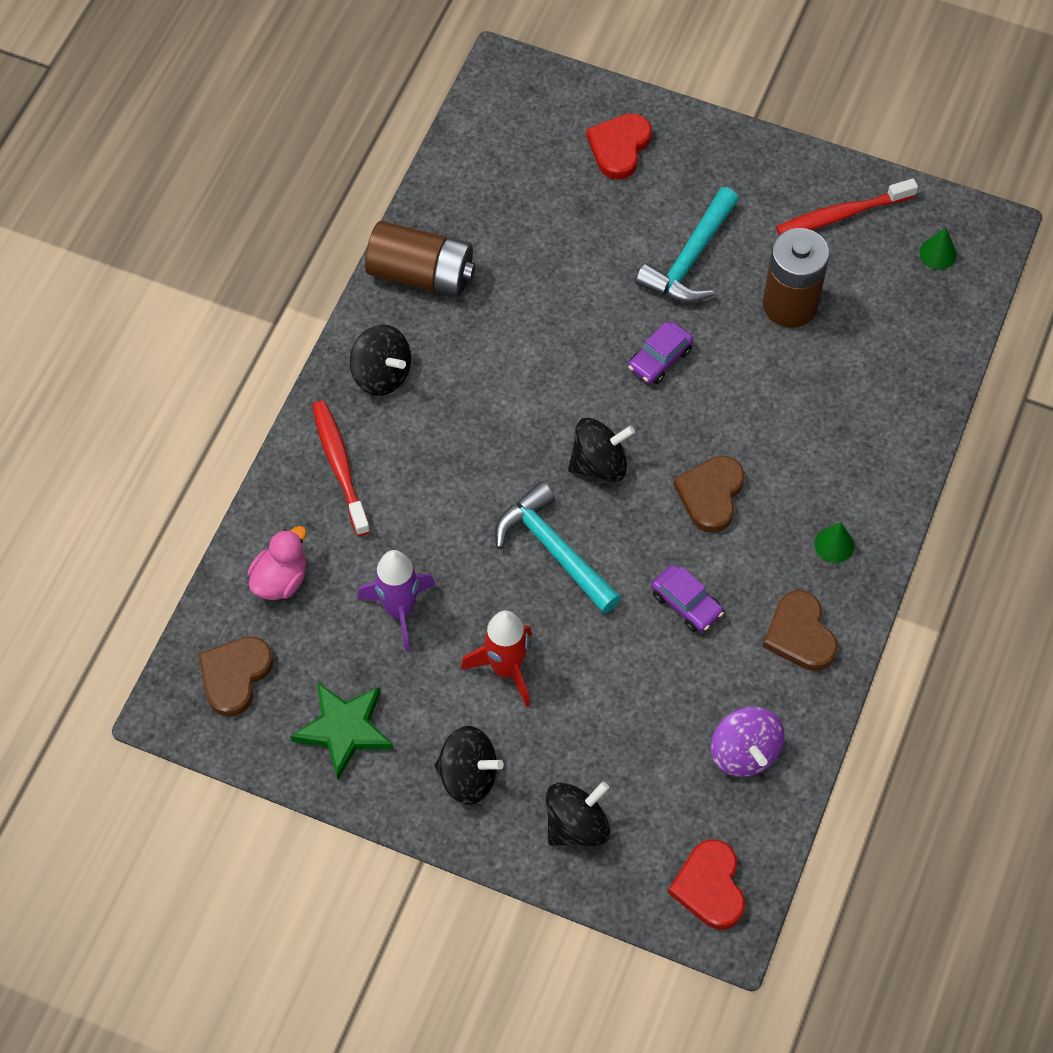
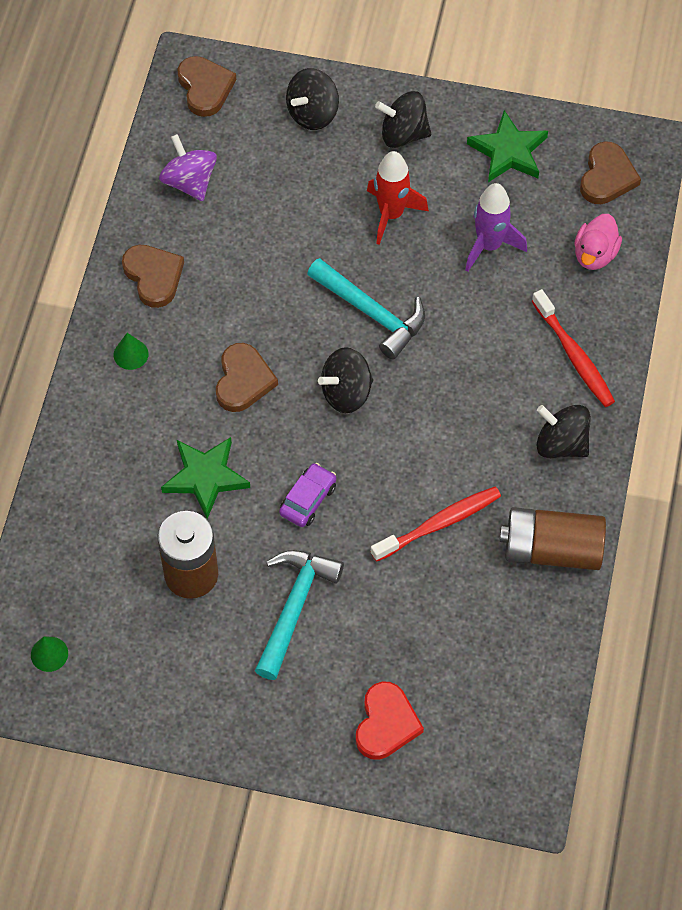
camera: 170 degrees right, 0 degrees up
(686, 603) = (252, 287): purple car -> none
(710, 887) = (205, 88): red heart -> brown heart
(765, 397) = (205, 477): none -> green star
(842, 214) = (148, 682): red toothbrush -> red toothbrush (438, 524)

